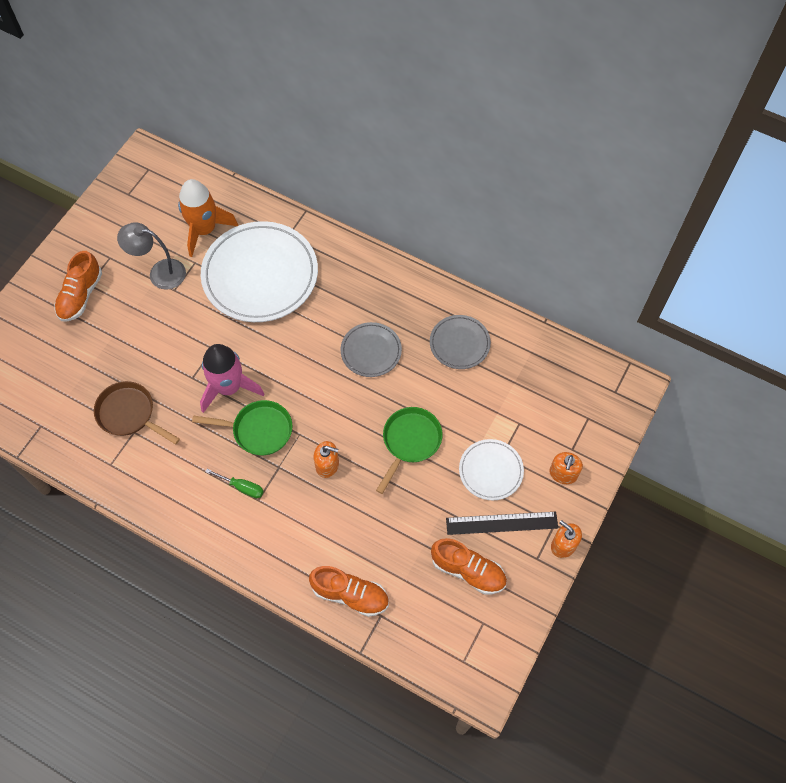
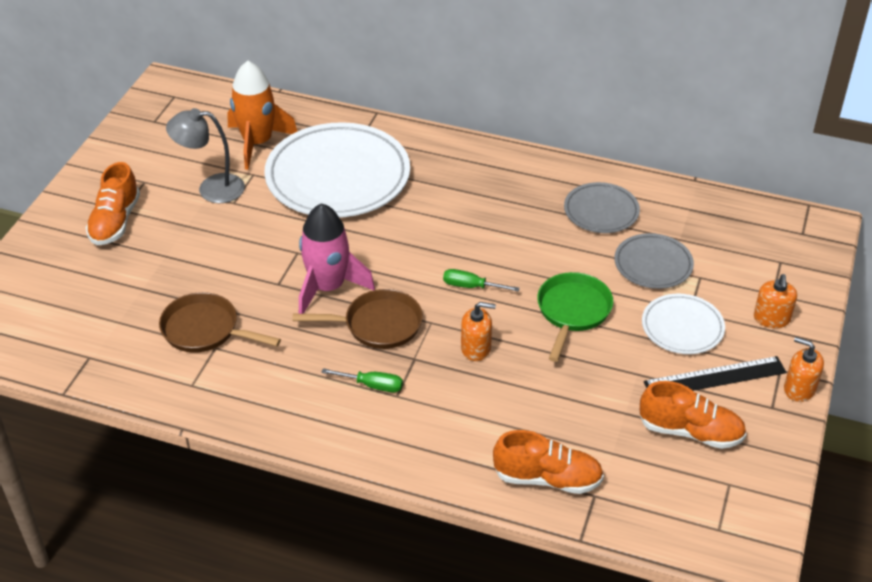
camera: 10 degrees left, 20 degrees down
(258, 430) = (378, 325): green pan -> brown pan
(338, 404) = (471, 286): none -> green screwdriver
(371, 351) = (496, 231): grey plate -> grey plate (653, 264)

